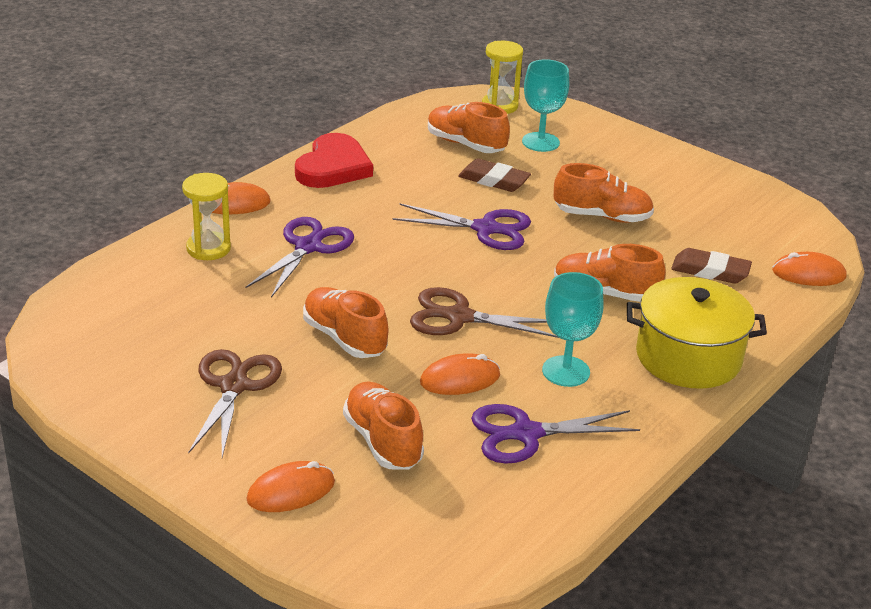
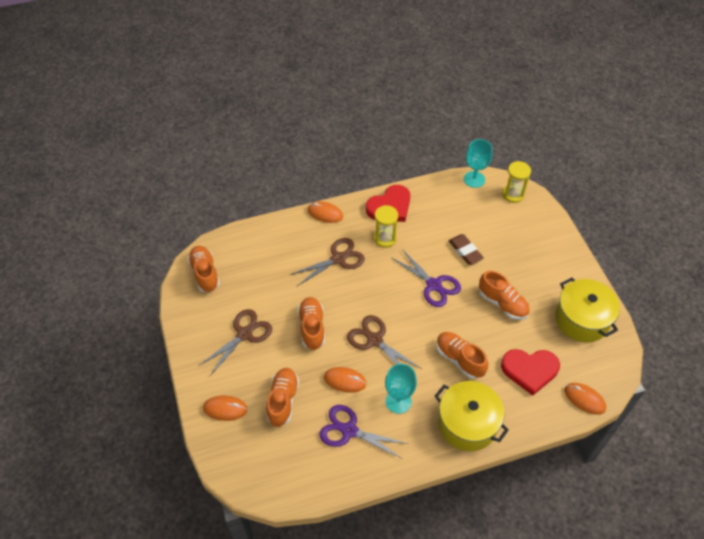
camera: 35 degrees right, 20 degrees up
(208, 248) = (292, 239): yellow hourglass -> yellow hourglass (385, 238)
(308, 247) = (338, 259): purple scissors -> brown scissors
(465, 144) = (471, 217): orange shoe -> orange shoe (205, 274)
(540, 142) = (513, 232): turquoise goblet -> turquoise goblet (474, 179)
(710, 271) = (529, 370): brown eraser -> red heart
(720, 198) = (582, 319): none -> yellow pot

